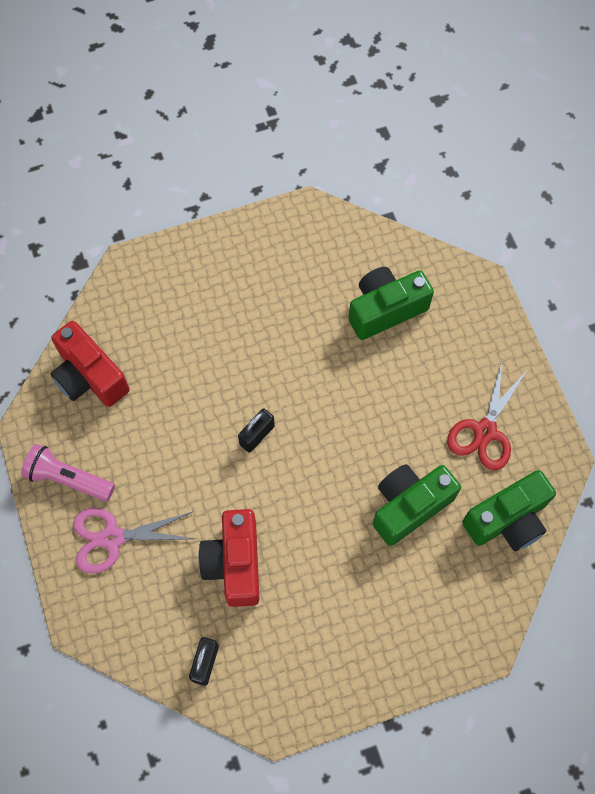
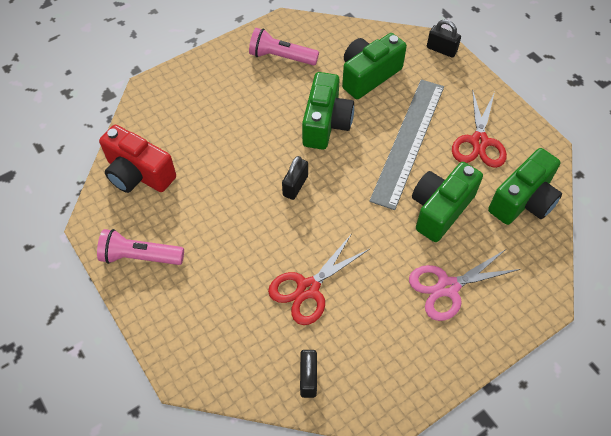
camera: 15 degrees left, 10 degrees down
(112, 538) = (193, 295): pink scissors -> pink scissors (448, 287)
(234, 563) = (308, 288): red camera -> red scissors
(290, 259) = (281, 57): none -> pink flashlight
(315, 363) = (326, 123): none -> green camera
(403, 410) = (408, 141): none -> grey ruler
(485, 294) = (441, 50): none -> black padlock

